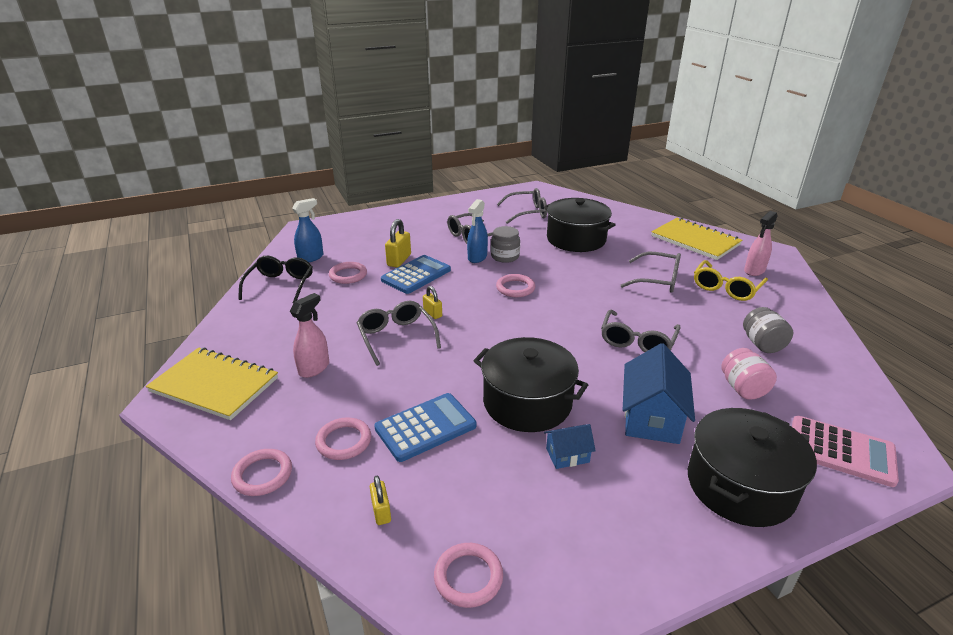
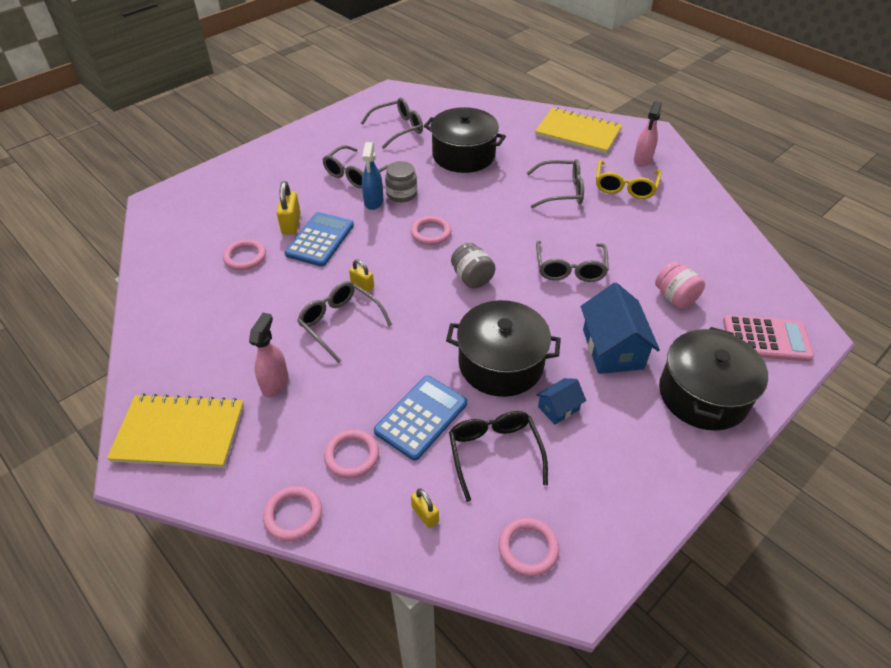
camera: 20 degrees left, 15 degrees up
(280, 285) = (175, 288): black glasses -> black glasses (494, 452)
(311, 258) = (188, 243): blue spray bottle -> none
(762, 344) = (675, 245): grey jar -> grey jar (472, 278)

